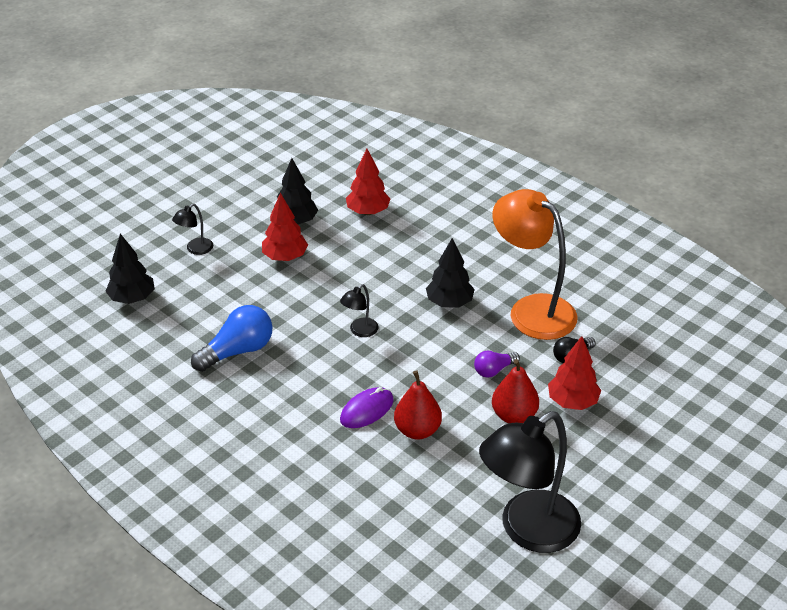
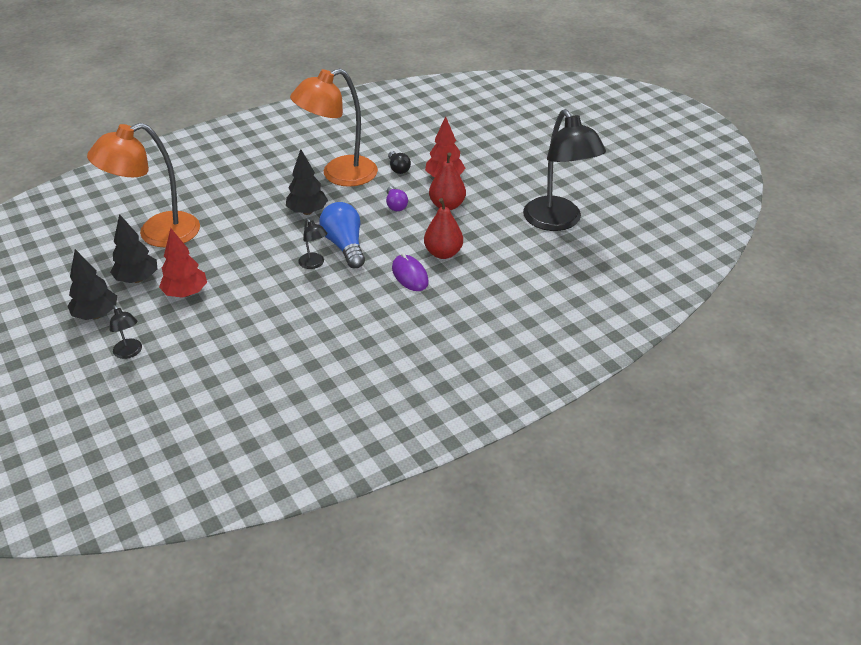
camera: 75 degrees left, 0 degrees up
(132, 298) = (177, 408): black tree -> black tree (96, 315)
(238, 351) = (299, 340): blue light bulb -> blue light bulb (345, 246)
(368, 212) = (157, 234): red tree -> orange lamp

